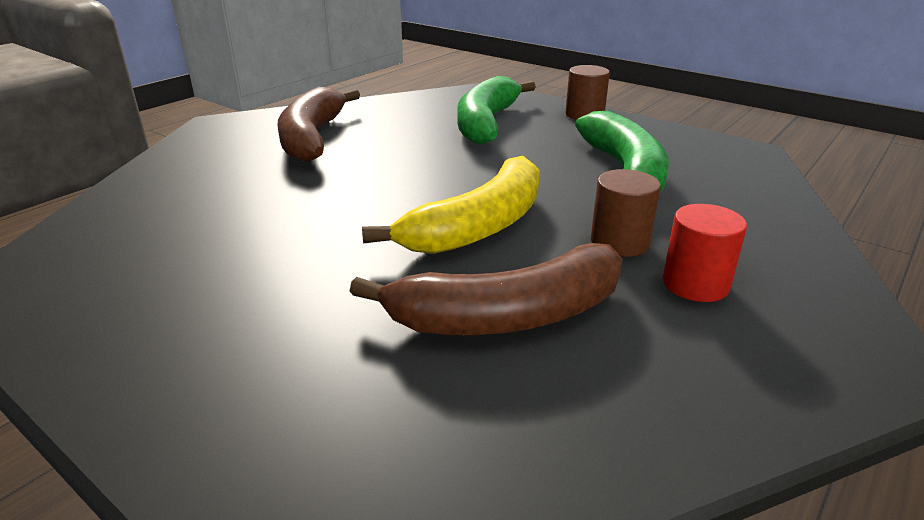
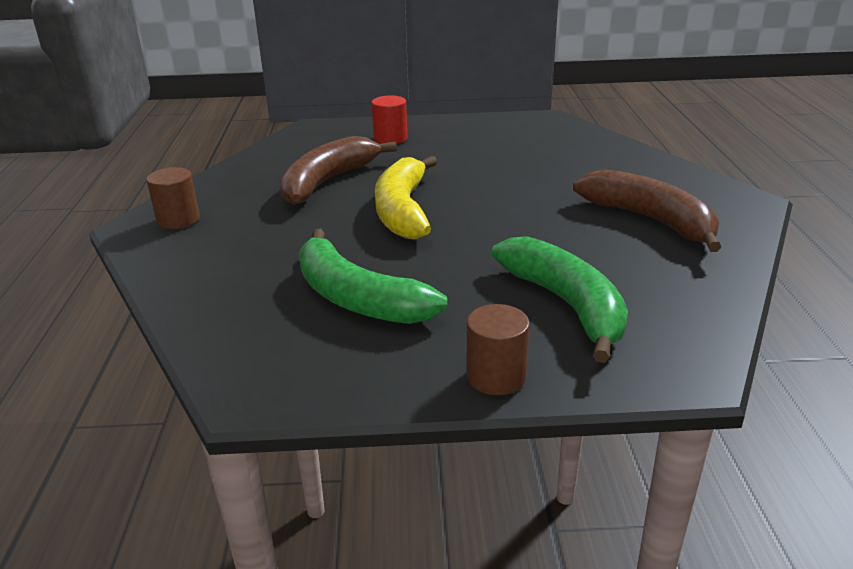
camera: 140 degrees right, 0 degrees up
(619, 242) = (305, 234): brown cylinder -> brown cylinder (178, 220)
(695, 284) = (243, 228): red cylinder -> red cylinder (390, 138)

